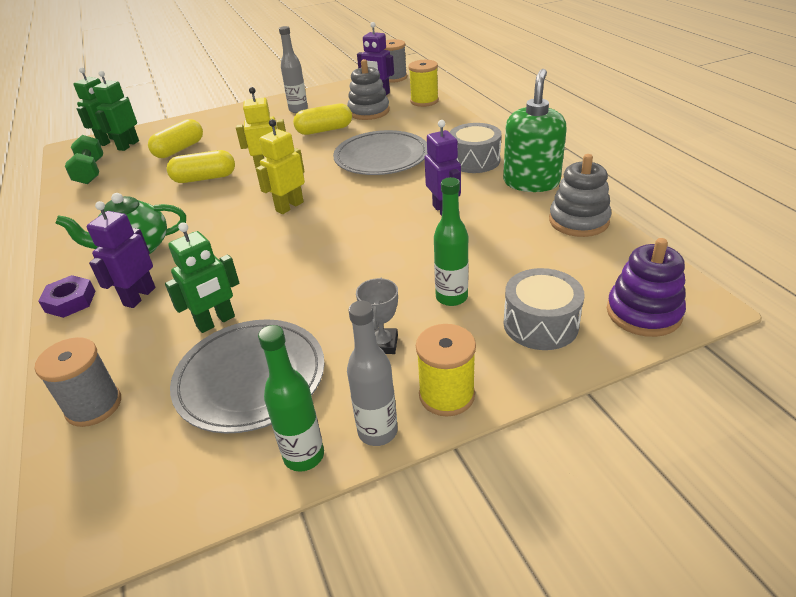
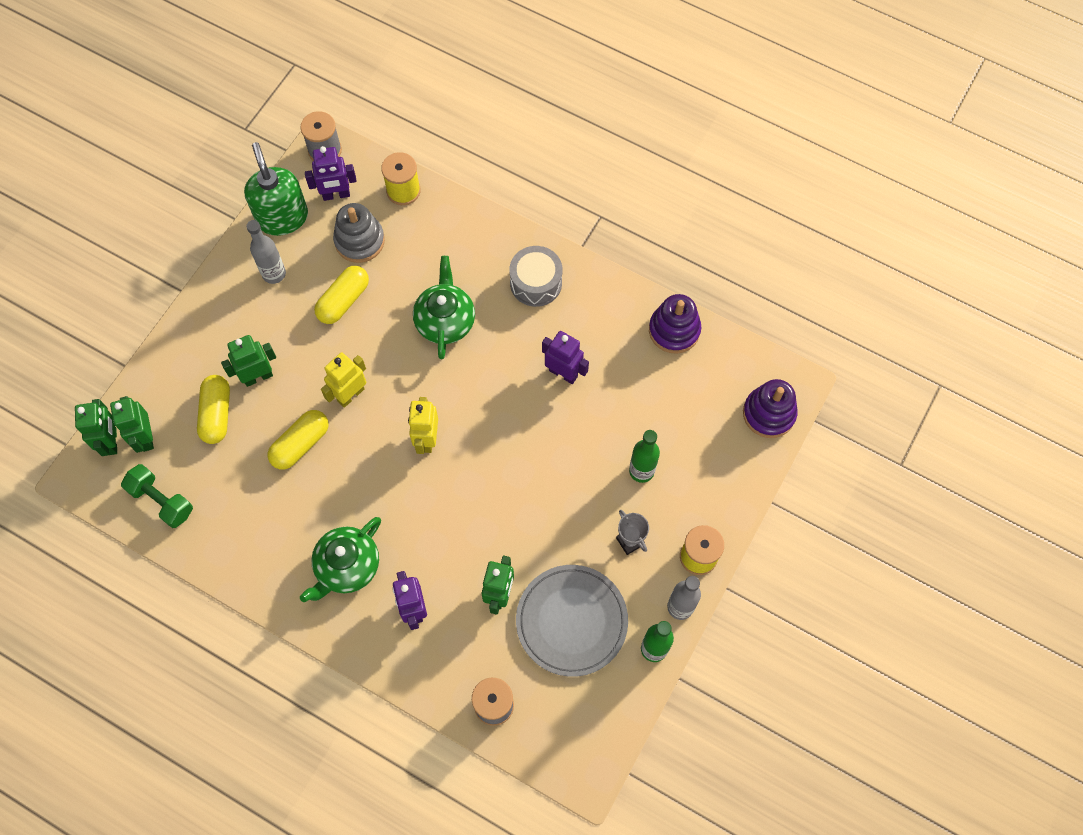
camera: 40 degrees left, 30 degrees up
(70, 301) = (363, 647): purple nut -> none
(226, 143) = (258, 376): none -> green robot
(381, 157) = (445, 320): grey plate -> green teapot
(531, 182) = (606, 293): green soap dispenser -> green soap dispenser (282, 217)
(540, 324) = (714, 462): grey drum -> none
(578, 221) = (674, 330): grey stacking toy -> purple stacking toy

